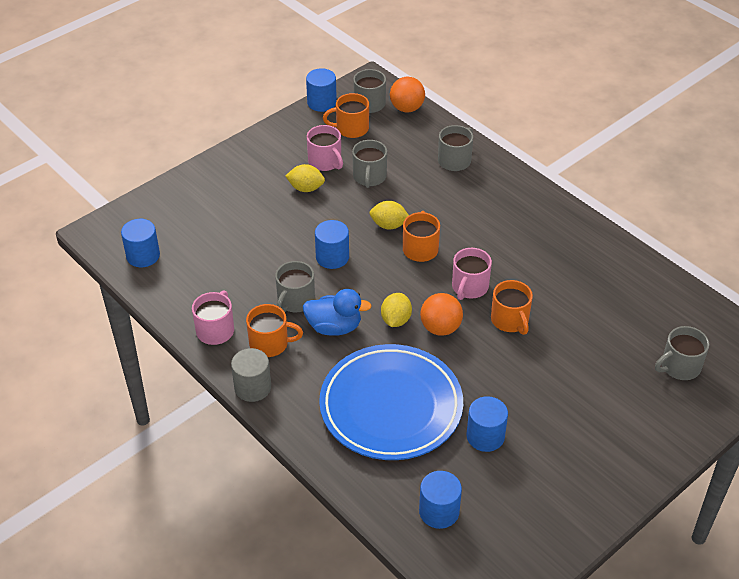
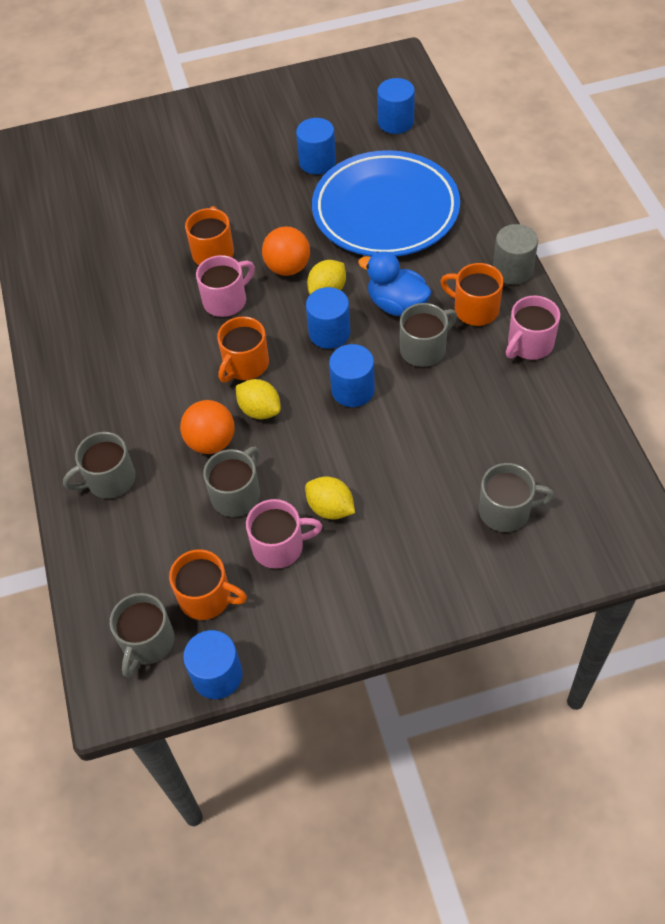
camera: 150 degrees left, 10 degrees up
(143, 256) = (589, 477): blue cylinder -> blue cylinder (329, 333)
(325, 162) = (279, 546): pink mug -> pink mug turned 90 degrees clockwise
(407, 108) = (101, 606): orange ball -> orange ball (211, 442)
(679, 366) = (100, 163): grey mug -> grey mug (506, 511)

